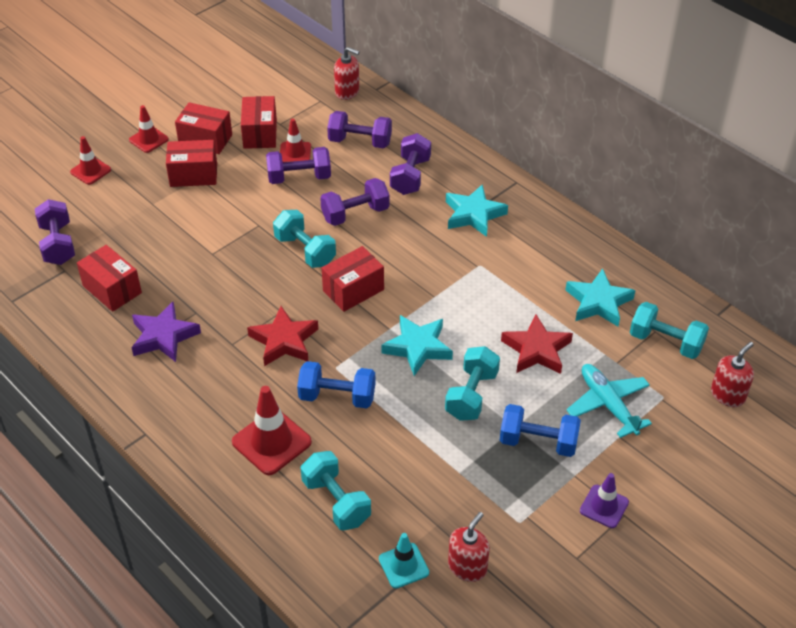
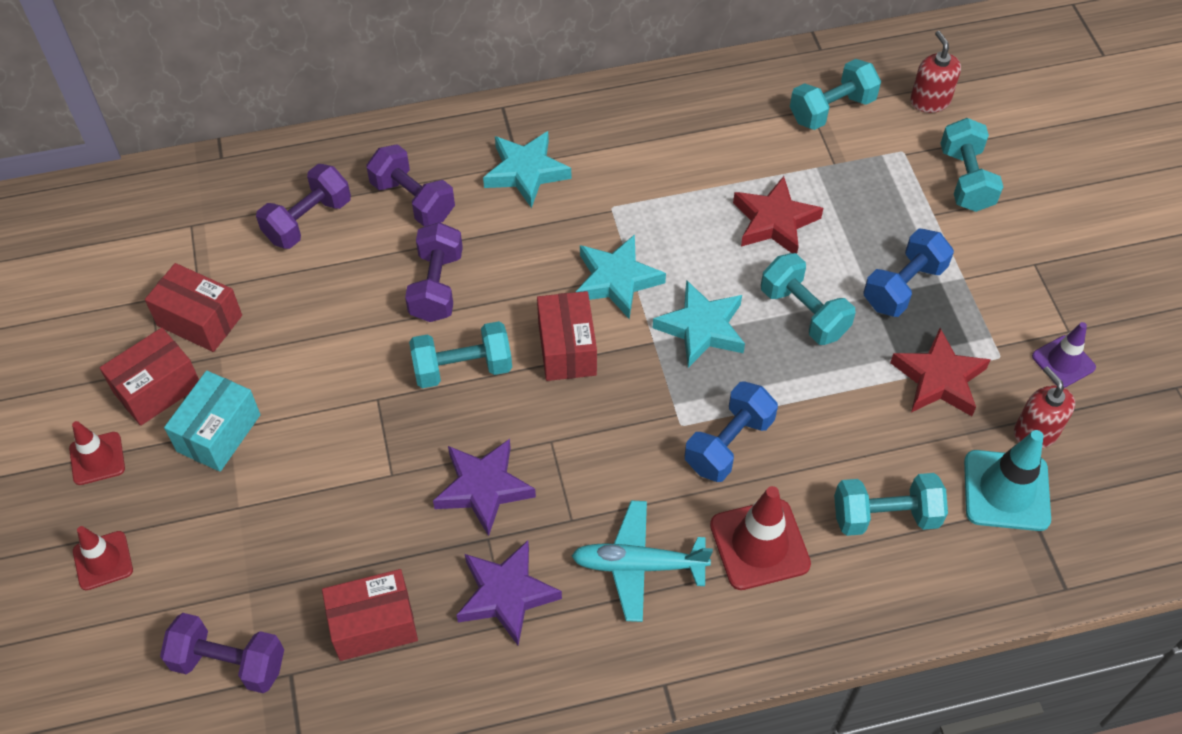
camera: 60 degrees left, 10 degrees up
(193, 175) = (219, 433): red box -> turquoise box
(228, 296) = (483, 488): none -> purple star
(284, 341) = (603, 459): red star -> red star (939, 379)
(295, 153) = (271, 298): red traffic cone -> none
(299, 178) = (323, 315): purple dumbbell -> none
(347, 92) = (199, 189): red soap dispenser -> none
(403, 565) = (1006, 491): turquoise traffic cone -> turquoise traffic cone, size x1.61
(598, 302) = (740, 133): turquoise star -> turquoise star (616, 280)
(604, 506) = (1016, 275): purple traffic cone -> purple traffic cone (1063, 362)
(608, 404) = (886, 201): turquoise plane -> turquoise plane (638, 565)
(669, 443) = (965, 179): none -> turquoise dumbbell

